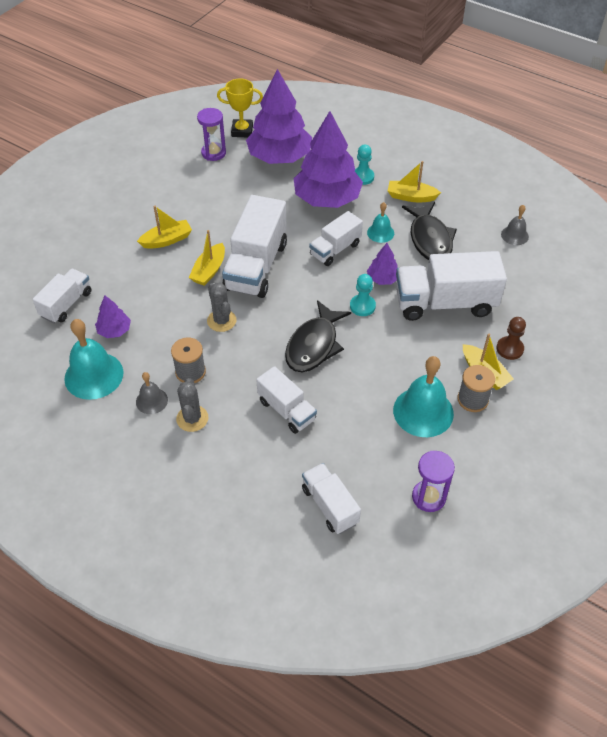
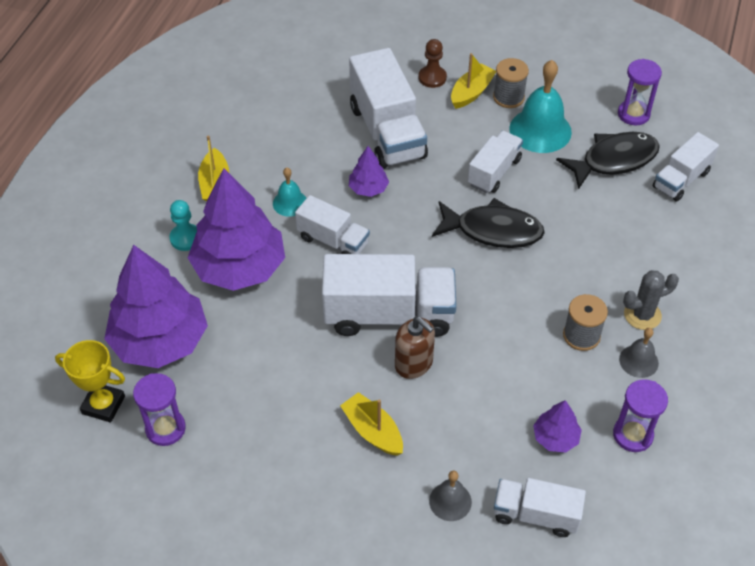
camera: 105 degrees left, 0 degrees up
(94, 375) = (632, 435): turquoise bell -> purple hourglass
(209, 270) = (414, 363): yellow boat -> brown soap dispenser
(221, 321) = (492, 326): grey cactus -> none
(242, 131) = (103, 405): yellow trophy -> yellow trophy turned 60 degrees counterclockwise
(286, 410) = (590, 235): white truck -> white truck (494, 172)
(362, 306) = (418, 199): turquoise pawn -> none
(430, 239) = (288, 157): black fish -> black fish (614, 160)
(514, 235) = (261, 87): grey bell -> grey bell (450, 501)

